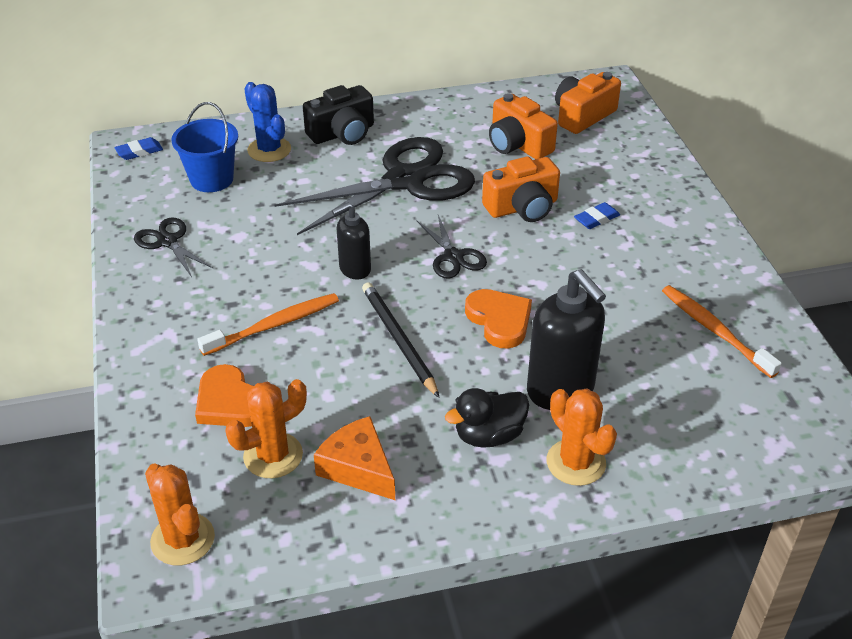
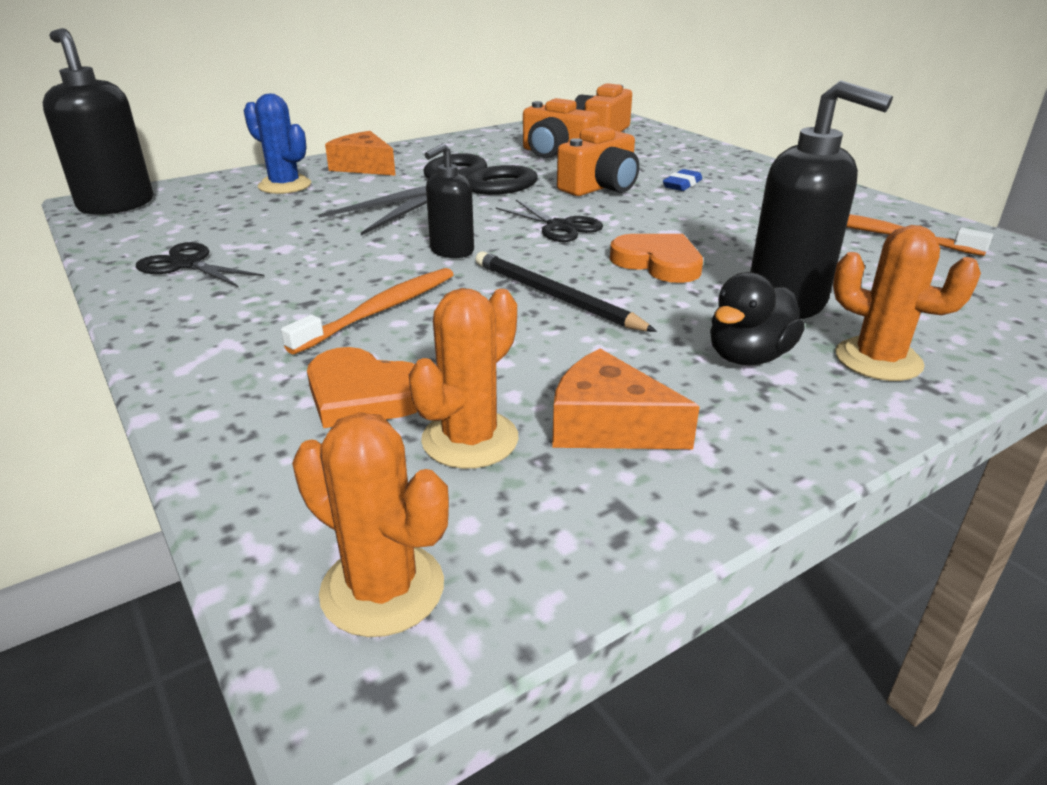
camera: 20 degrees left, 10 degrees down
(139, 152) = (116, 205): blue eraser -> black soap dispenser
(211, 179) = (223, 212): blue bucket -> none
(342, 133) = (364, 167): black camera -> orange cheese

